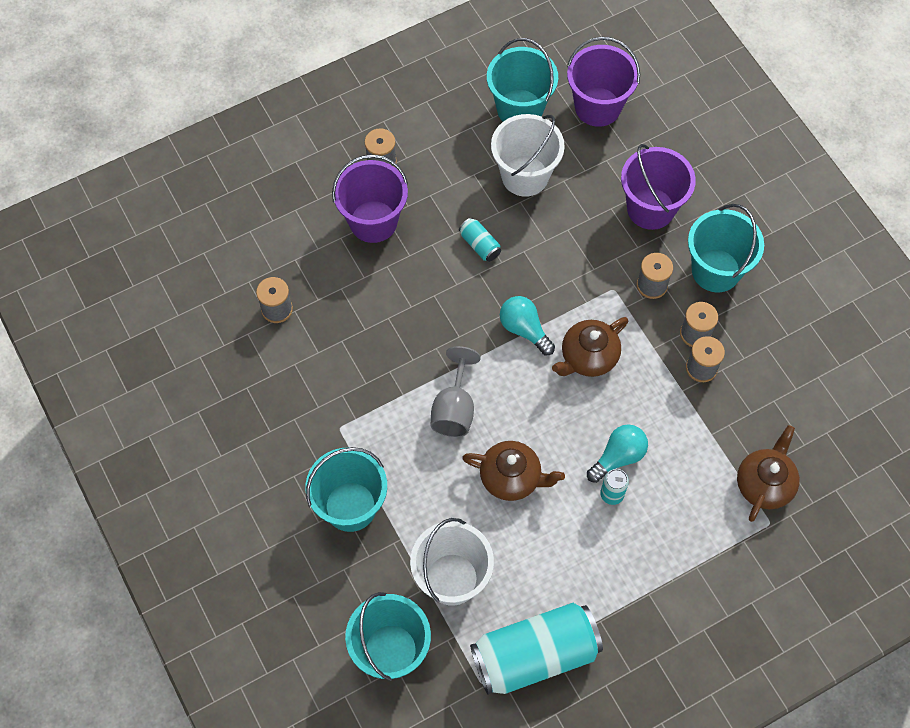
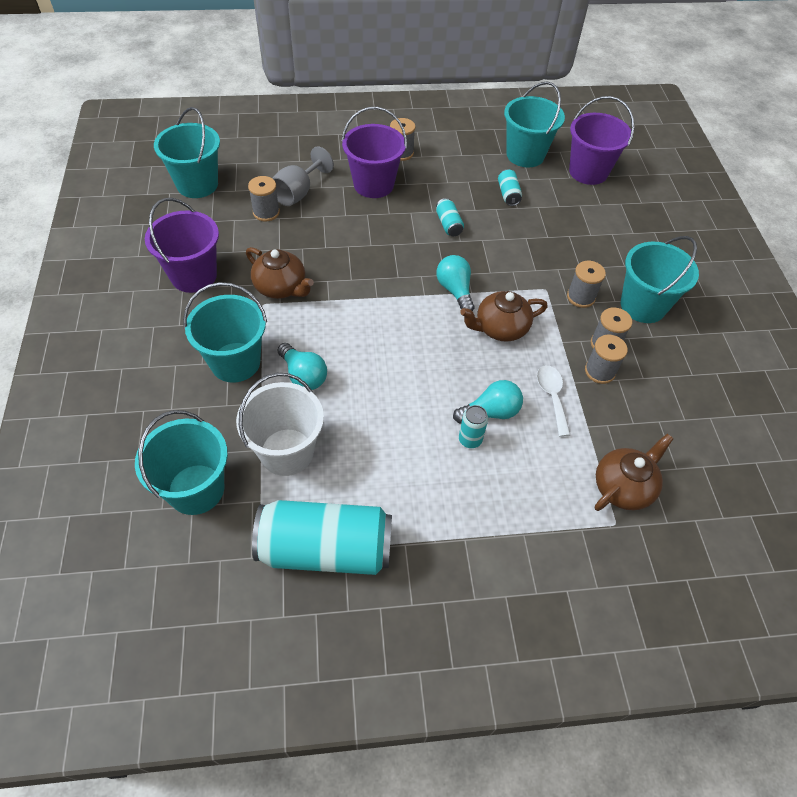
camera: 20 degrees right, 10 degrees down
(178, 302) = (197, 184): none -> turquoise bucket
(424, 493) = (303, 375): none -> turquoise light bulb
(454, 409) = (365, 324): grey goblet -> grey goblet (298, 193)
(511, 477) = (385, 392): brown teapot -> brown teapot (281, 287)
(525, 176) = (508, 194): white bucket -> turquoise can
(650, 208) = (603, 246): purple bucket -> purple bucket (193, 276)
(668, 416) = (552, 397): none -> white spoon

